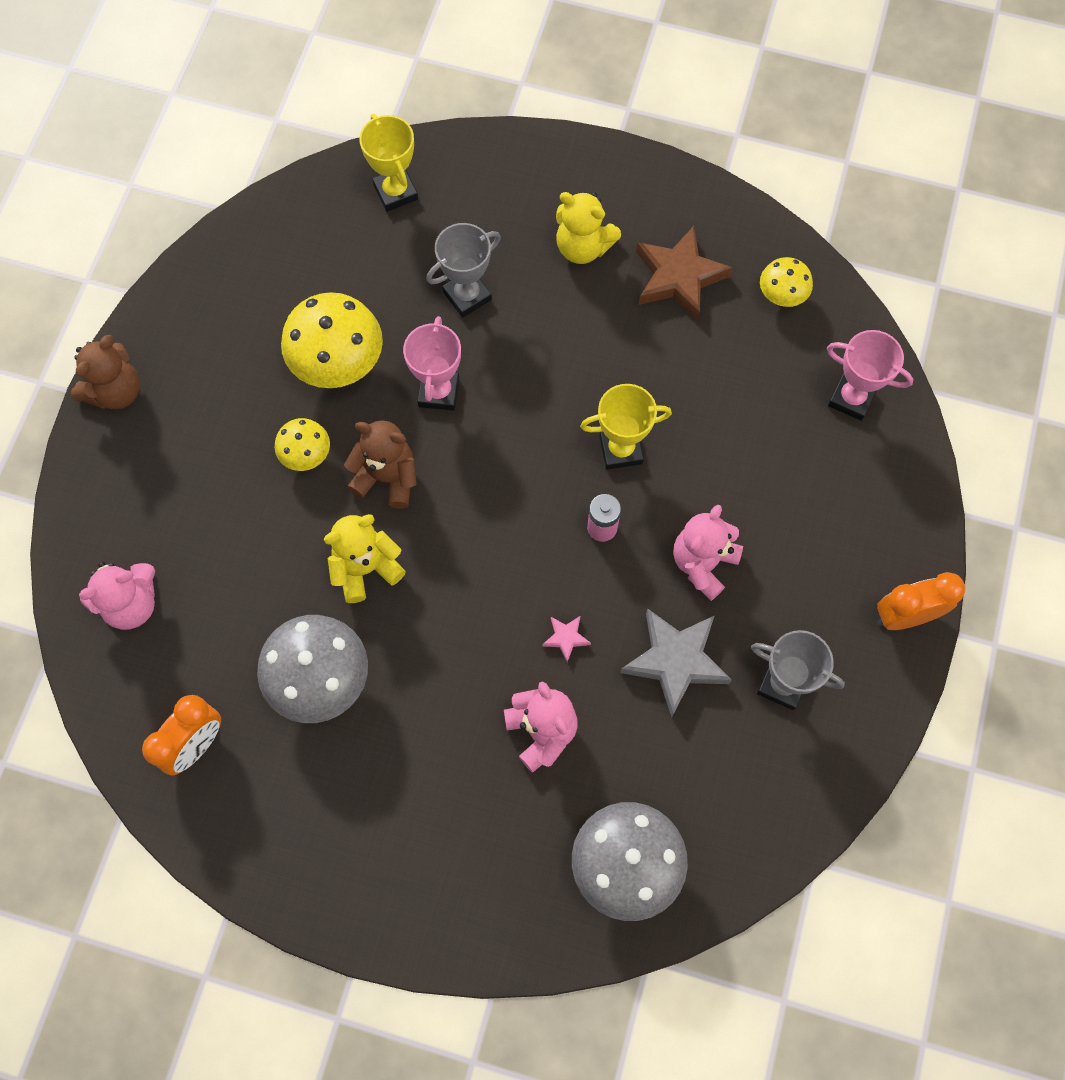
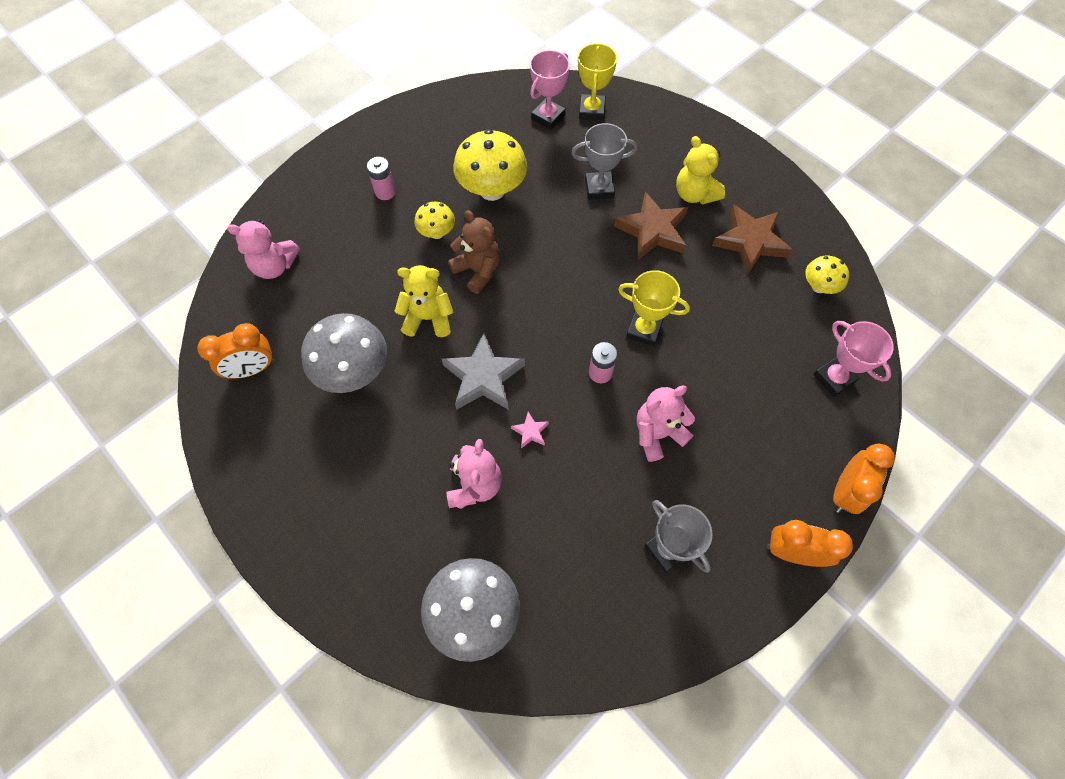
camera: 30 degrees right, 5 degrees down
(116, 391) = (351, 144): brown teddy bear -> none
(206, 434) = (385, 192): none -> pink battery
(439, 392) = (544, 236): pink trophy -> pink trophy (548, 117)
(561, 320) = (652, 230): none -> brown star
(676, 661) = (598, 489): grey star -> grey star (483, 377)
(923, 521) = (844, 491): none -> orange clock

